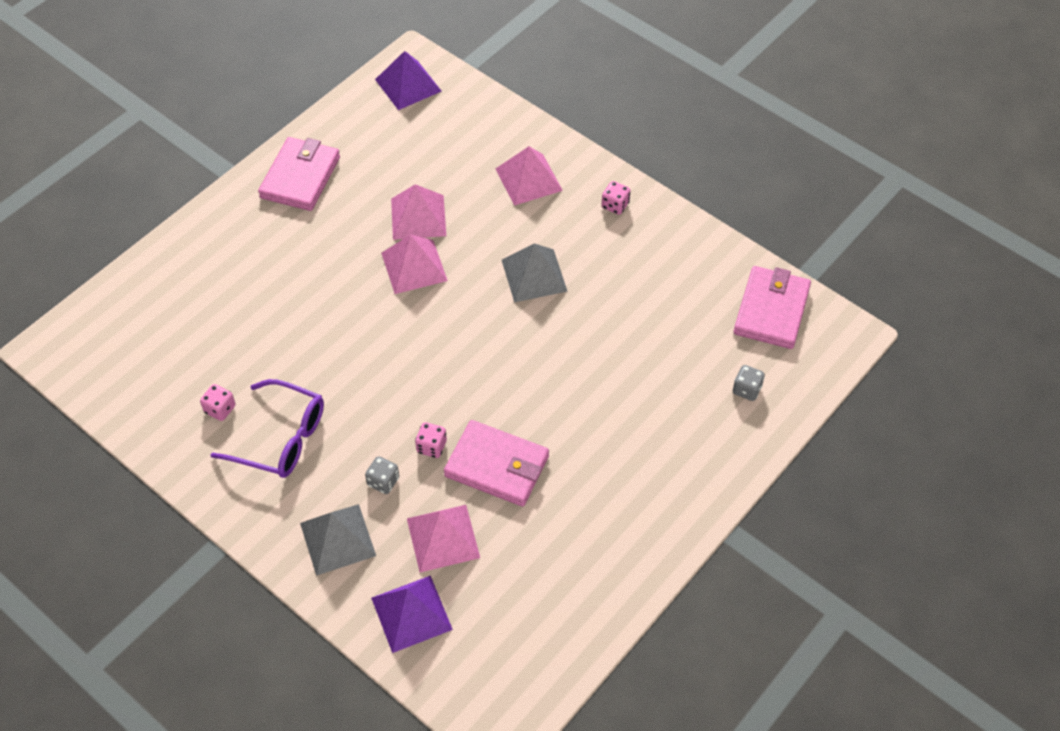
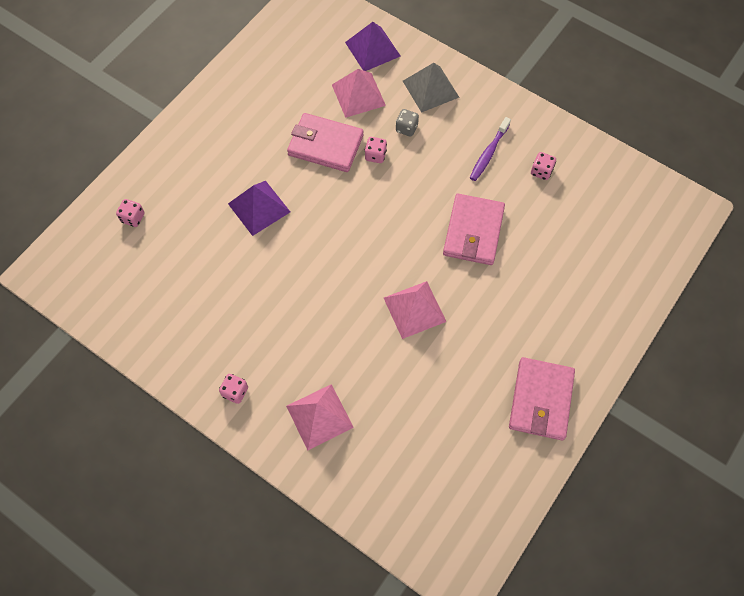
camera: 175 degrees right, 10 degrees up
(281, 438) = (488, 153): purple glasses -> purple toothbrush
(408, 85) = (459, 536): purple pyramid -> purple pyramid (259, 207)
(418, 217) = (419, 363): pink pyramid -> none
(534, 275) = (307, 309): grey pyramid -> none
(746, 390) = (133, 218): grey dice -> pink dice
(771, 310) = (102, 290): pink wallet -> pink wallet (473, 231)

